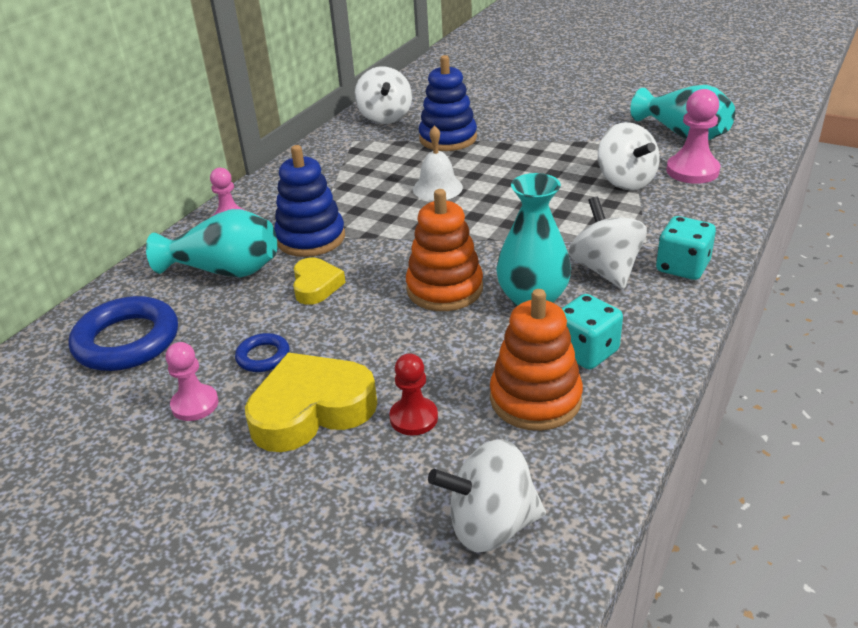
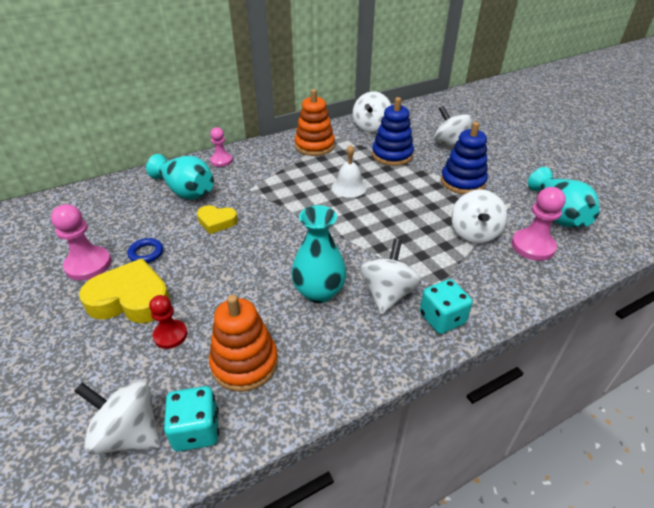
camera: 30 degrees right, 5 degrees up
(127, 341) = (102, 211): blue ring -> none
(195, 404) = (88, 265): pink pawn -> pink pawn, size x1.53
(311, 238) = (246, 190): blue stacking toy -> blue stacking toy (462, 182)
(316, 286) = (217, 222): yellow heart -> yellow heart turned 75 degrees clockwise
(444, 289) = (278, 258): orange stacking toy -> orange stacking toy (314, 146)
(502, 106) = (450, 145): none -> white spinning top
(585, 352) = (309, 347): turquoise dice -> turquoise dice (196, 430)

